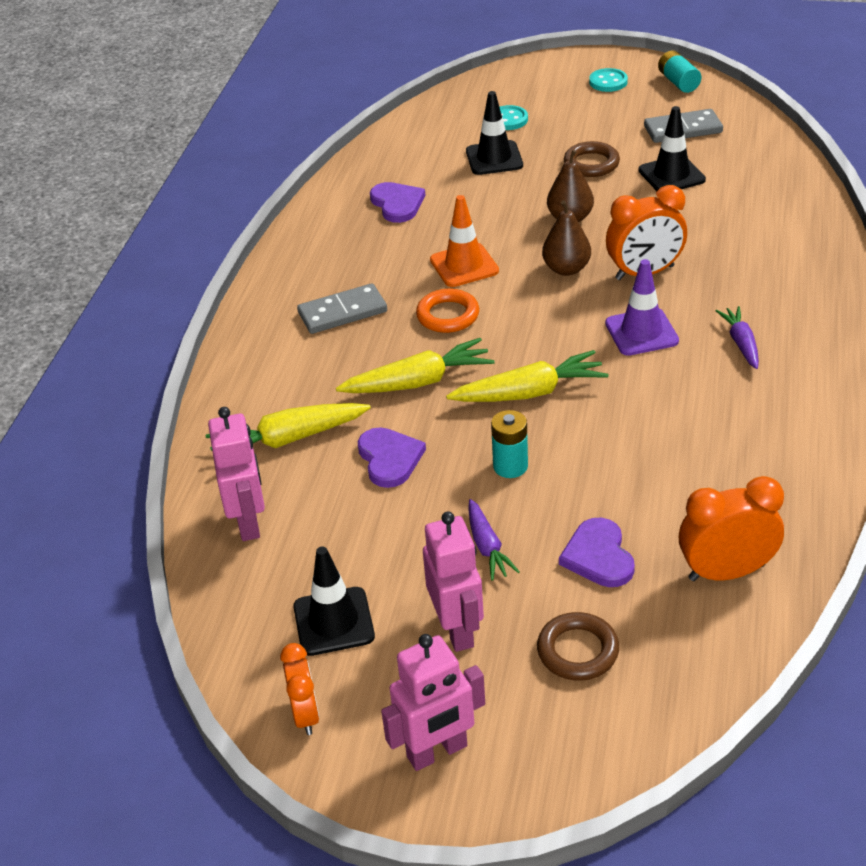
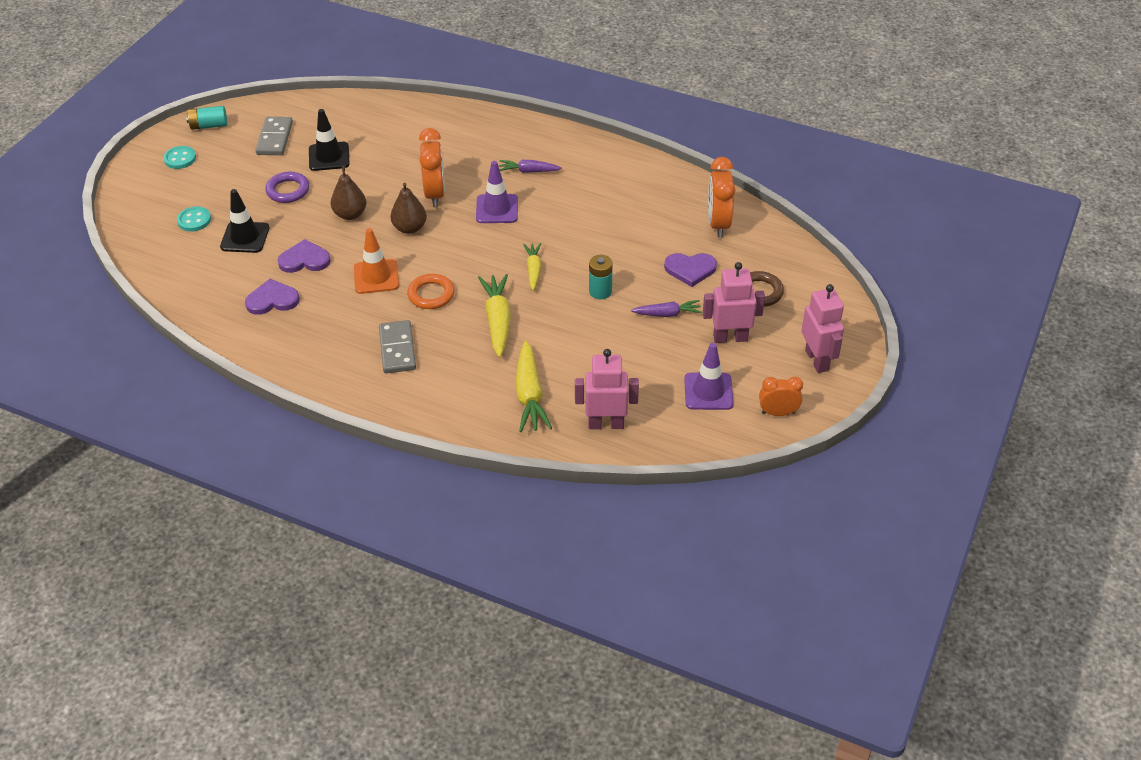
camera: 80 degrees left, 5 degrees up
(333, 621) = (708, 391): black traffic cone -> purple traffic cone
(389, 459) = (570, 346): purple heart -> purple heart (304, 260)
(530, 392) = (533, 270): yellow carrot -> yellow carrot, size x0.62
(591, 164) = (288, 190): brown ring -> purple ring

